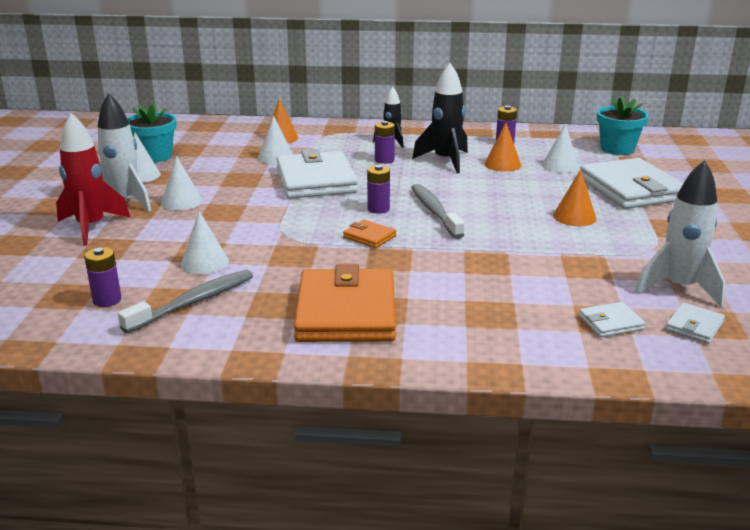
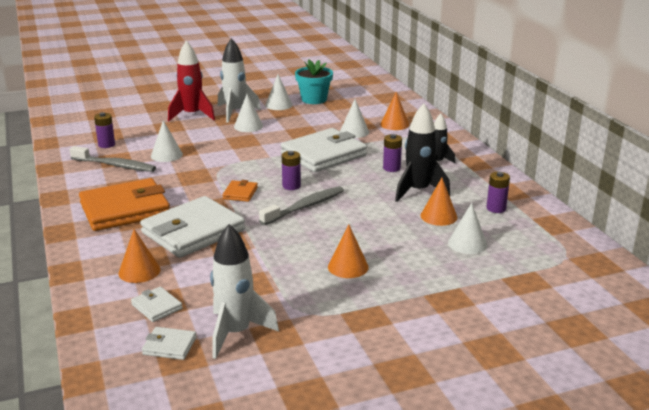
camera: 65 degrees right, 0 degrees up
(523, 323) = (139, 271): none -> orange cone
(617, 149) = (555, 268): turquoise flower pot -> none
(631, 189) = (445, 288): white wallet -> white wallet (193, 231)

